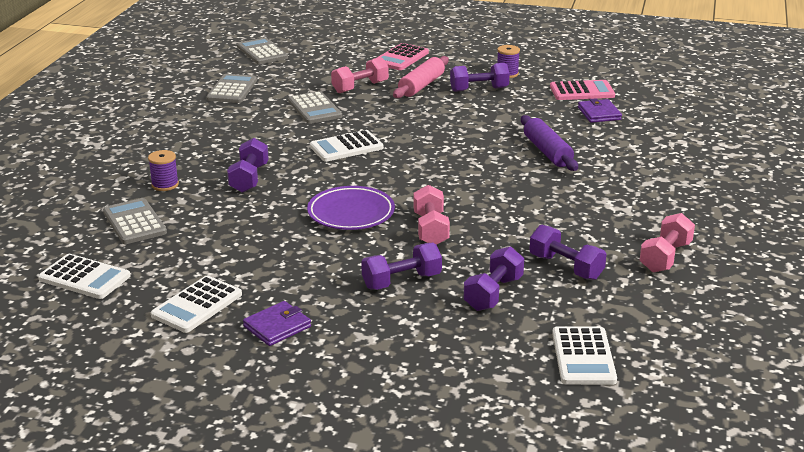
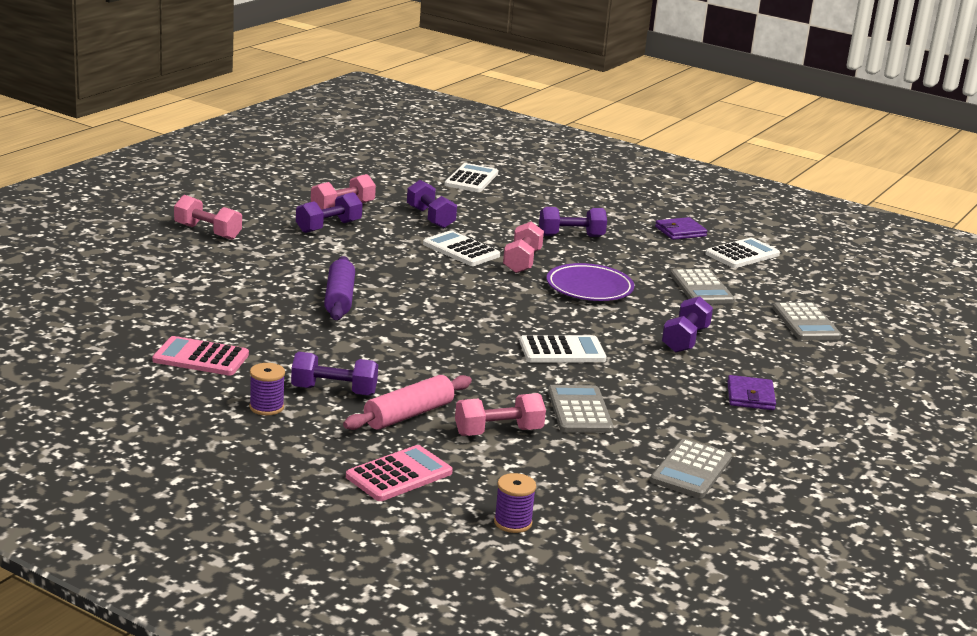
camera: 165 degrees left, 5 degrees down
(84, 278) = (841, 289): white calculator -> white calculator (461, 250)
(165, 185) = (779, 352): purple spool -> purple spool (513, 522)
(262, 52) = (628, 544): grey calculator -> grey calculator (701, 288)
(493, 293) = (504, 216): purple dumbbell -> purple dumbbell (328, 227)
(599, 113) = (222, 325): purple wallet -> purple wallet (750, 396)
(732, 190) = (207, 232): none -> pink dumbbell

